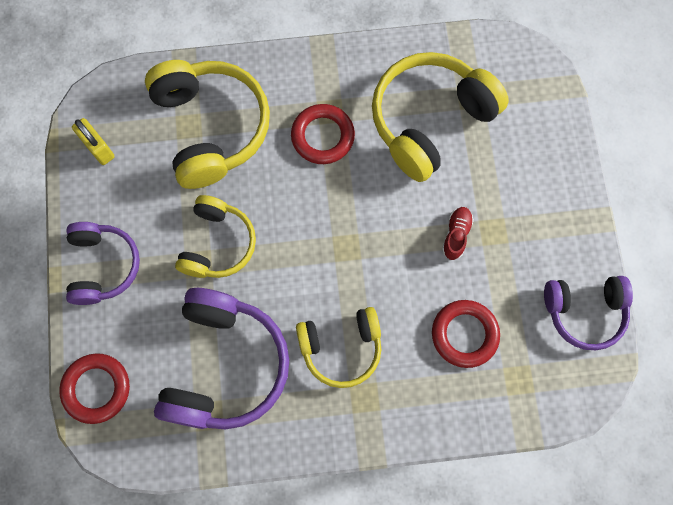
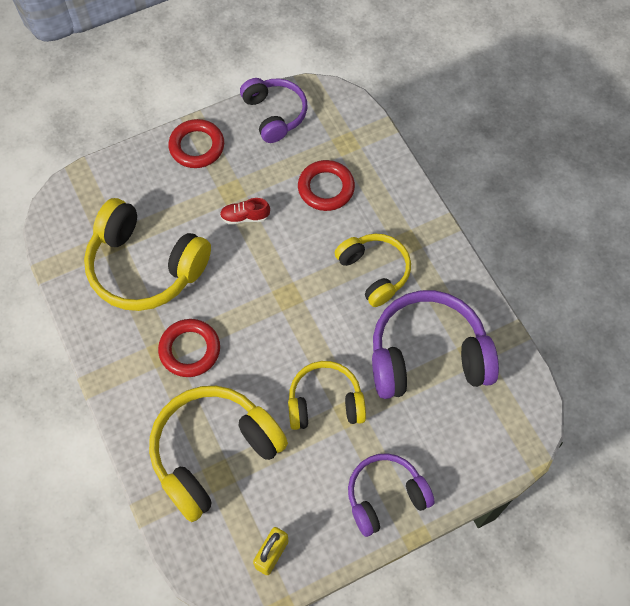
camera: 110 degrees left, 10 degrees down
(96, 388) = (494, 453): red ring -> red ring (197, 146)

